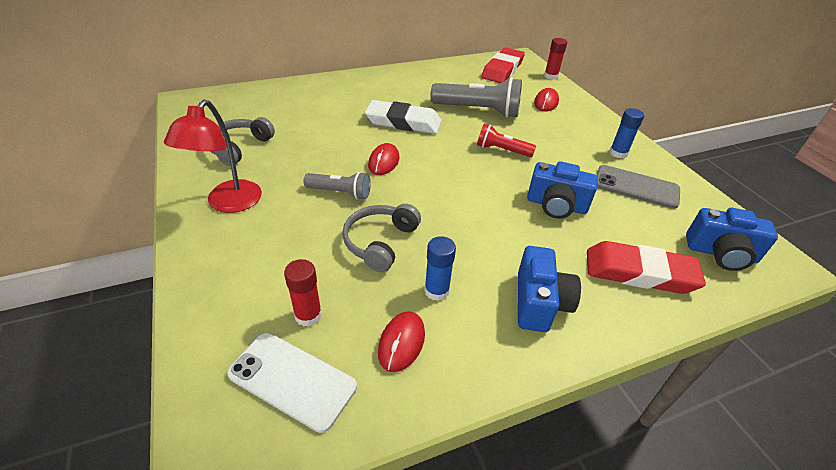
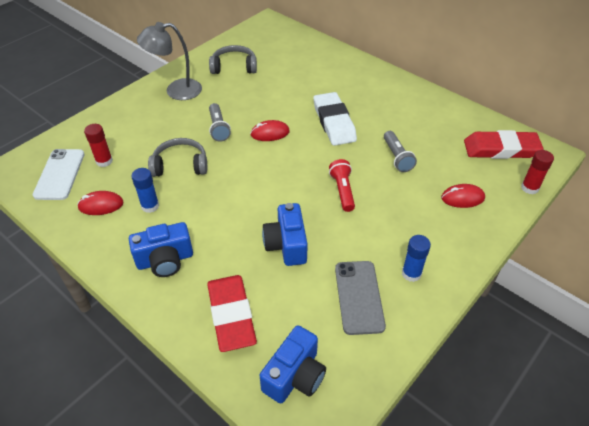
camera: 65 degrees right, 5 degrees up
(228, 204) = (176, 91): red lamp -> grey lamp
(478, 110) = (397, 157): grey flashlight -> grey flashlight, size x0.57
(721, 253) = (295, 376): blue camera -> blue camera turned 135 degrees counterclockwise

